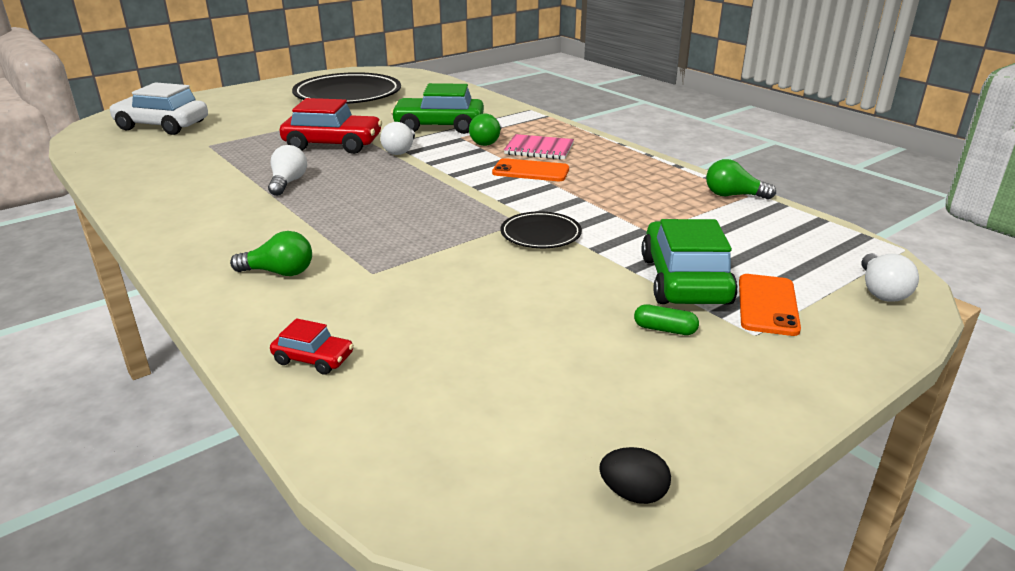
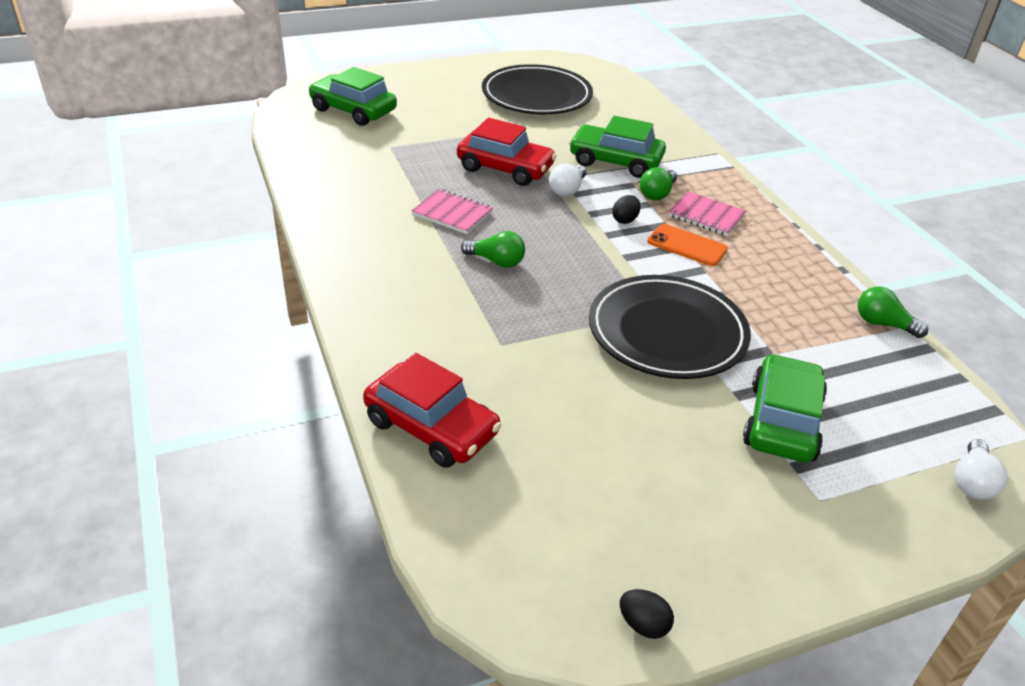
camera: 15 degrees right, 10 degrees up
(162, 126) = (353, 110): white car -> green car
(279, 272) = (423, 325): green light bulb -> green light bulb (496, 261)
(288, 183) = (452, 214): white light bulb -> pink notebook
(313, 359) = (431, 427): red car -> red car, size x2.07
(464, 162) = (625, 220): none -> black egg
(540, 234) = (667, 332): black plate -> black plate, size x2.05
(665, 329) = (738, 473): green capsule -> none
(767, 305) = (848, 470): orange phone -> none

